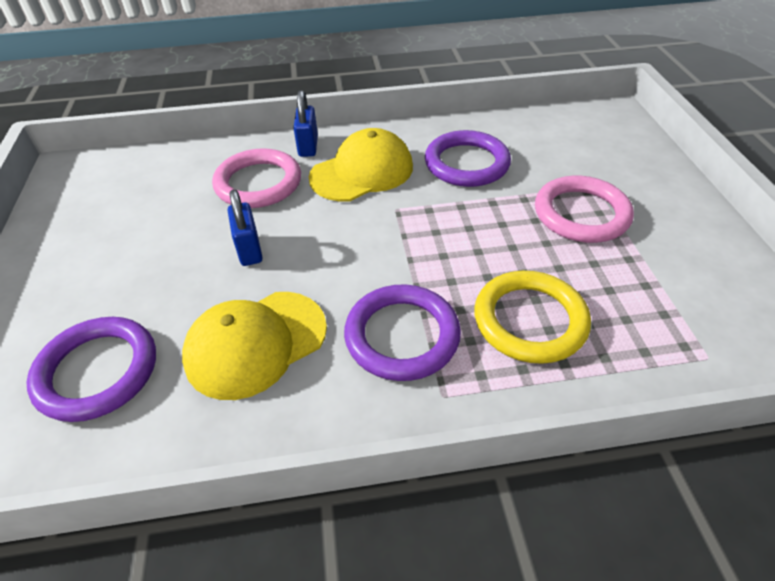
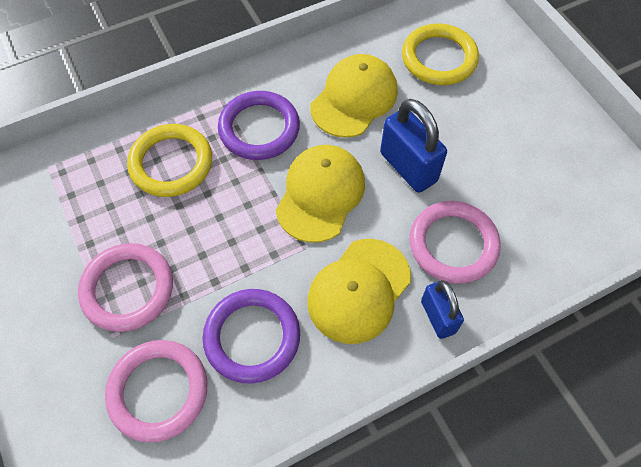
camera: 160 degrees right, 15 degrees up
(97, 371) = (439, 58): purple ring -> yellow ring
(249, 250) = (408, 167): blue padlock -> blue padlock, size x1.57
(359, 247) = (320, 194): none -> yellow cap
(551, 150) = (158, 391): none -> pink ring

